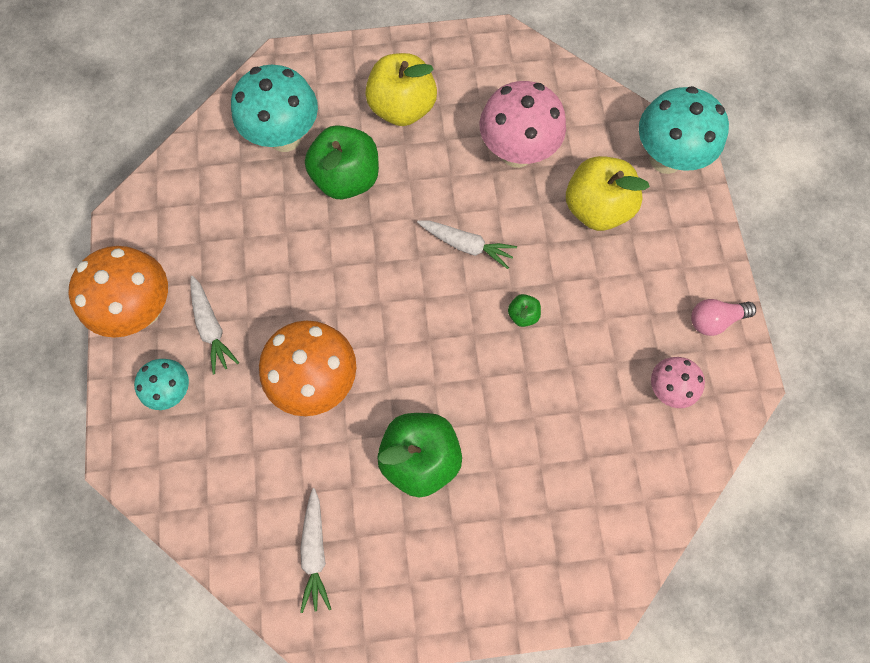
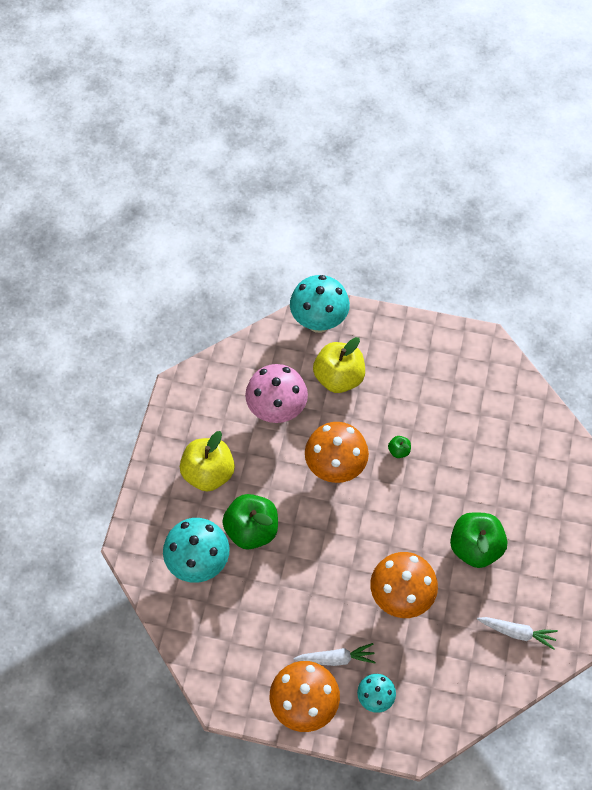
camera: 70 degrees left, 10 degrees down
(466, 245) = (335, 468): white carrot -> orange mushroom
(667, 389) = (477, 386): pink mushroom -> none
(714, 320) = (441, 341): pink light bulb -> none

